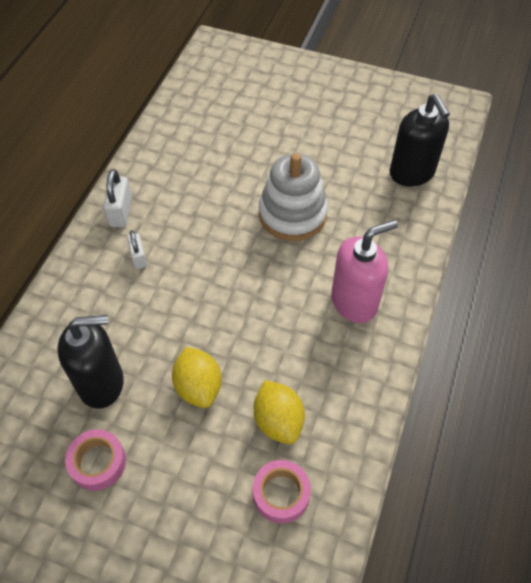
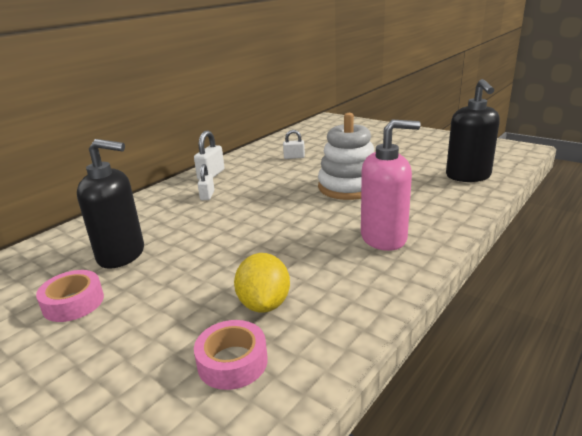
camera: 20 degrees right, 30 degrees down
(198, 387) = (202, 269): yellow lemon -> none
(207, 156) = (294, 157): none -> white padlock

